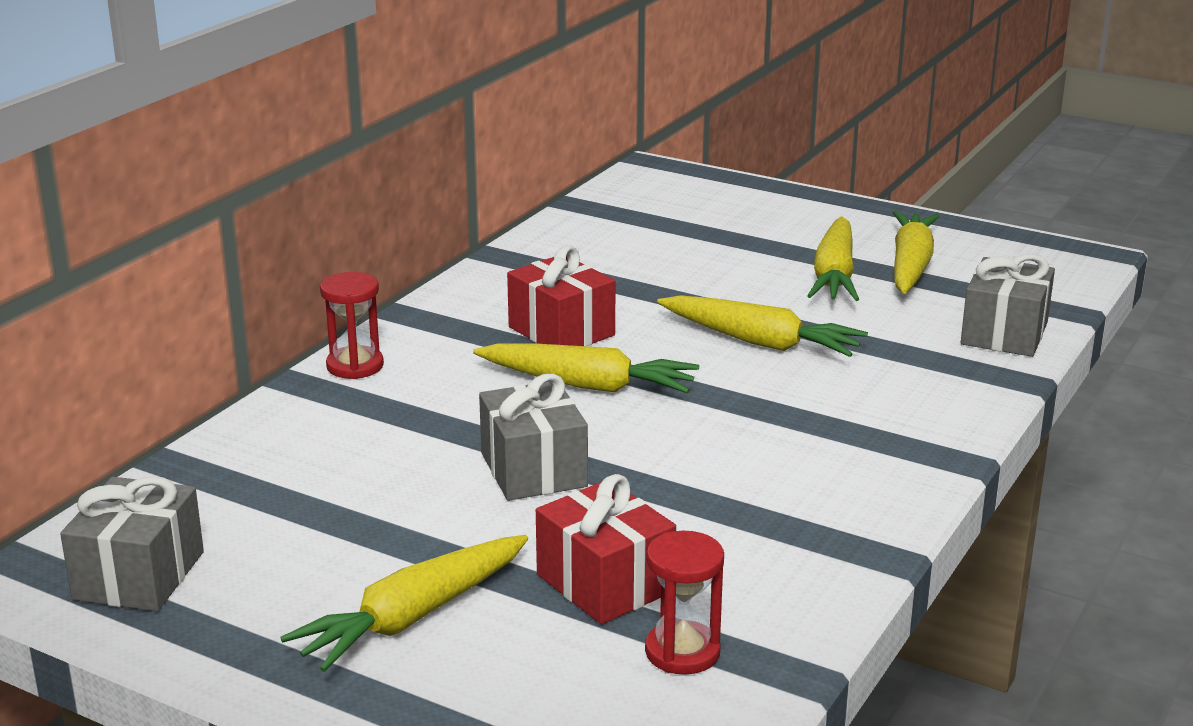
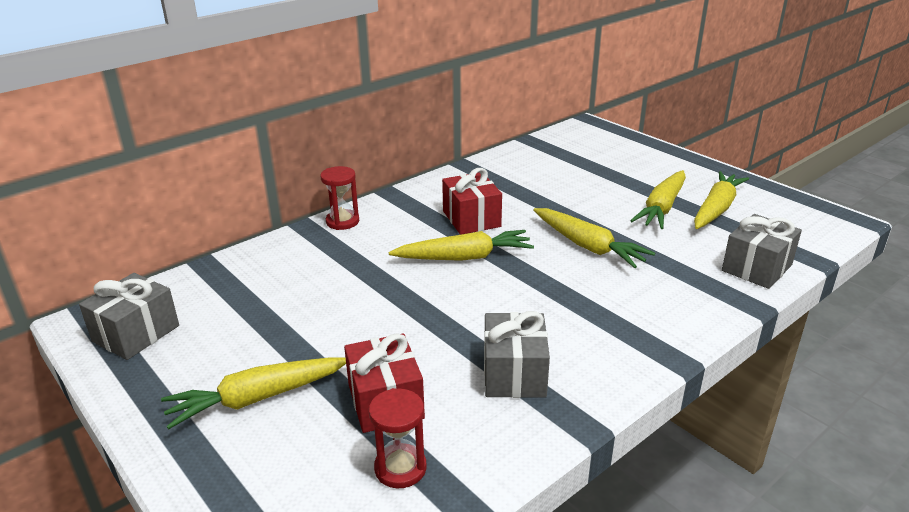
camera: 20 degrees right, 5 degrees up
(533, 470) = (395, 309): grey gift -> grey gift (514, 374)
(588, 385) = (464, 257): yellow carrot -> yellow carrot turned 45 degrees counterclockwise

